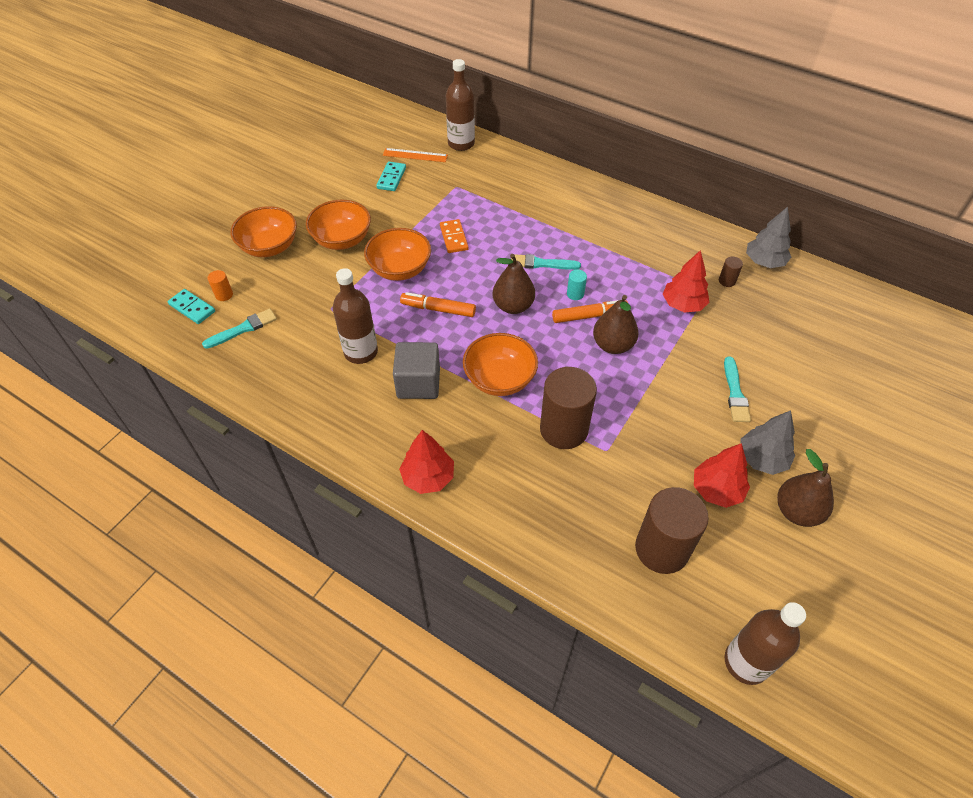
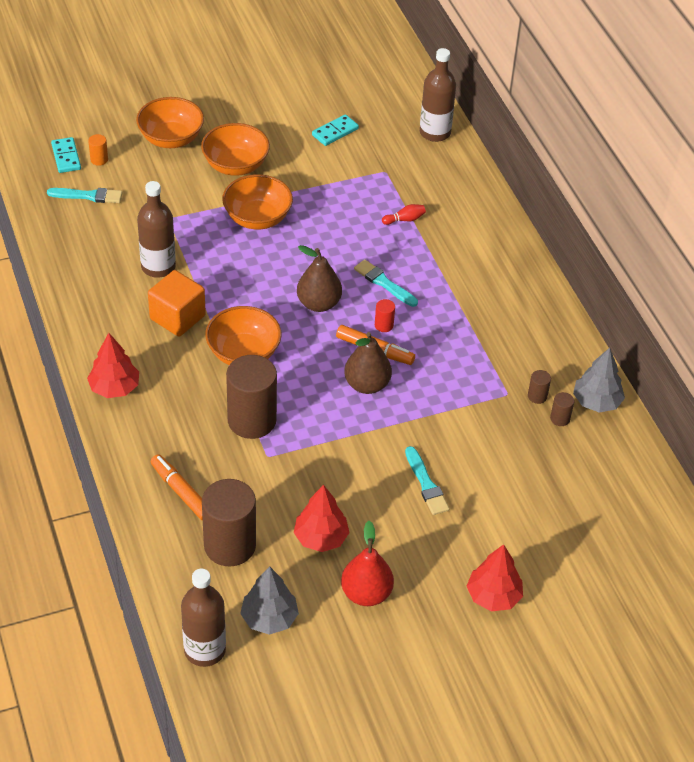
camera: 35 degrees right, 5 degrees down
(415, 155) = (379, 121): orange ruler -> none
(418, 383) = (177, 317): grey cube -> orange cube
(438, 309) = (254, 269): orange marker -> orange marker (181, 492)
(453, 238) = (332, 217): orange domino -> none
(506, 212) = (404, 219): none -> red bowling pin
(575, 294) = (384, 325): turquoise cylinder -> red cylinder
(683, 304) = (470, 391): red tree -> red tree (493, 596)
(735, 393) = (426, 484): turquoise brush -> turquoise brush turned 60 degrees counterclockwise
(758, 287) = (560, 418): none -> brown cylinder
(762, 459) = (386, 542): grey tree -> grey tree (269, 618)
(797, 511) = (366, 593): brown pear -> red pear

